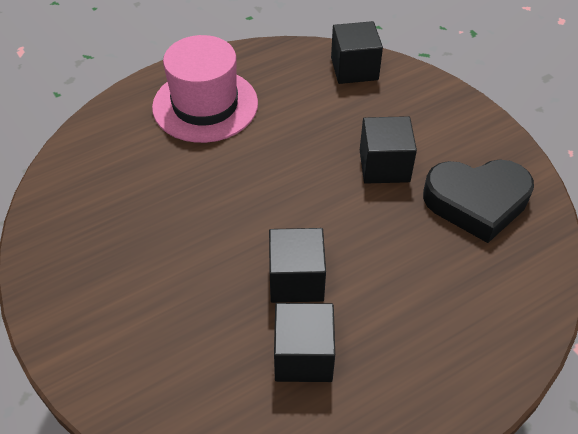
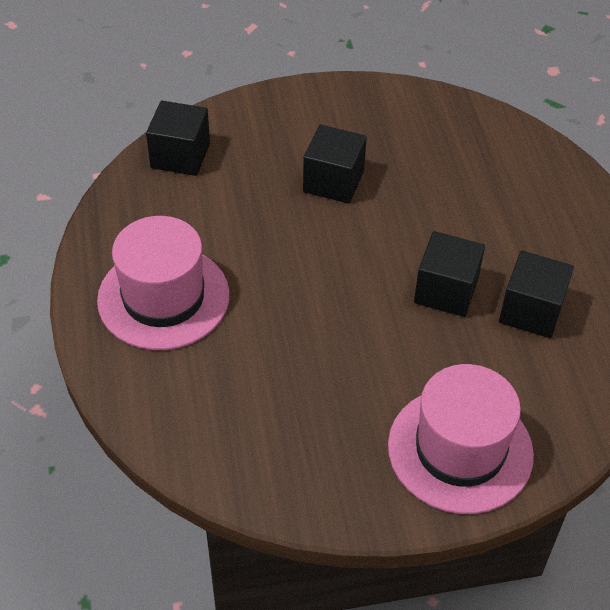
camera: 70 degrees left, 0 degrees up
(117, 336) = (460, 449): none -> pink hat
(476, 202) = (409, 136): black heart -> none

